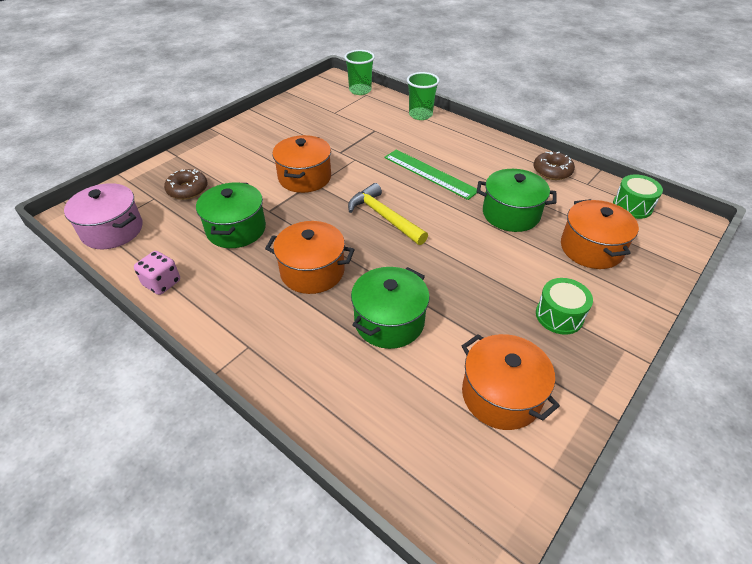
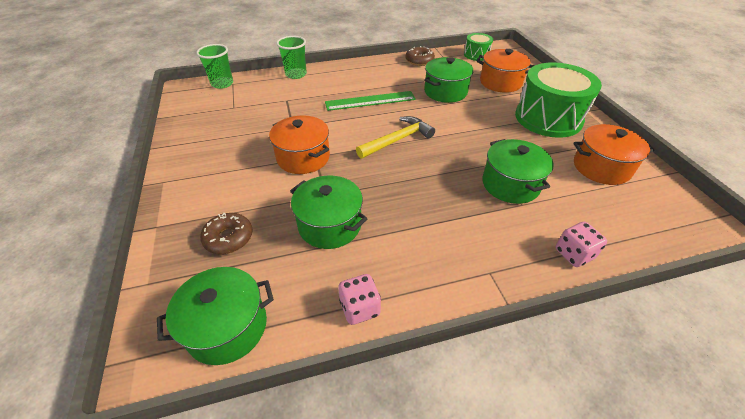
camera: 55 degrees left, 0 degrees up
(112, 230) = (227, 327): pink pot -> green pot
(312, 271) = (427, 200): orange pot -> none
(318, 404) = (574, 254): none -> pink dice
(384, 217) = (397, 140): yellow hammer -> yellow hammer turned 150 degrees clockwise
(559, 316) = (548, 118): green drum -> green drum, size x2.03

